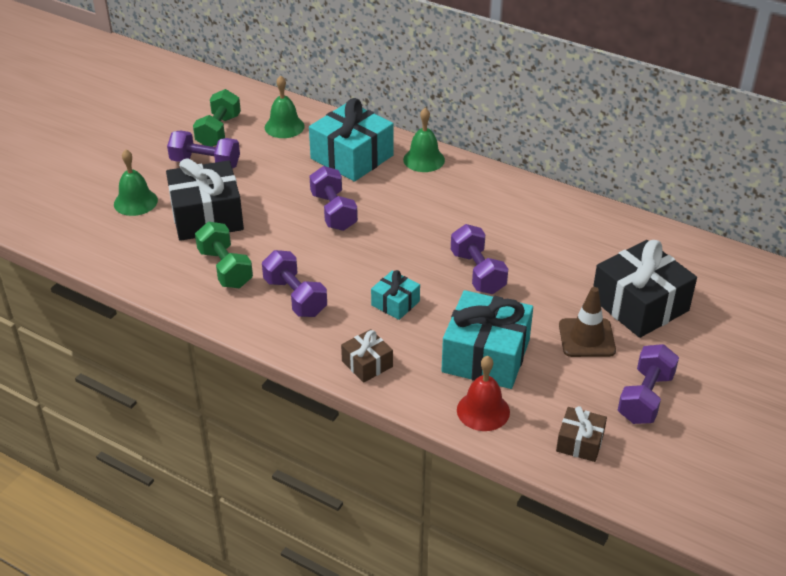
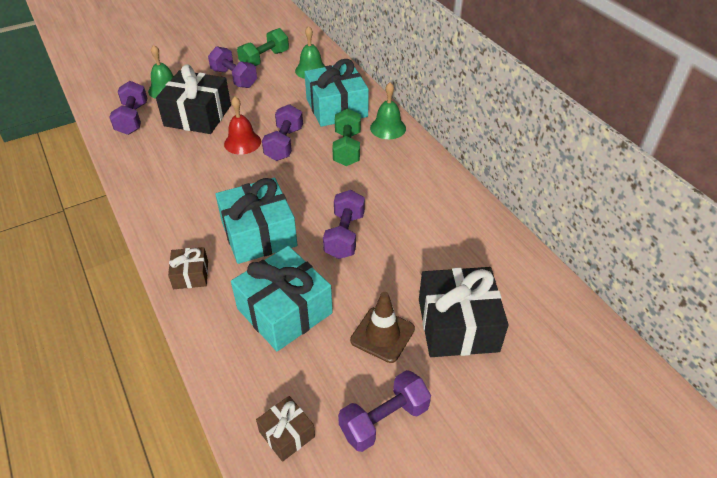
camera: 30 degrees right, 5 degrees up
(225, 268) = (171, 157): green dumbbell -> green dumbbell (347, 148)
(295, 297) = (194, 198): purple dumbbell -> purple dumbbell (133, 119)
(395, 303) = (258, 234): turquoise gift -> turquoise gift, size x1.98
(483, 411) = (236, 360): red bell -> red bell (242, 142)

